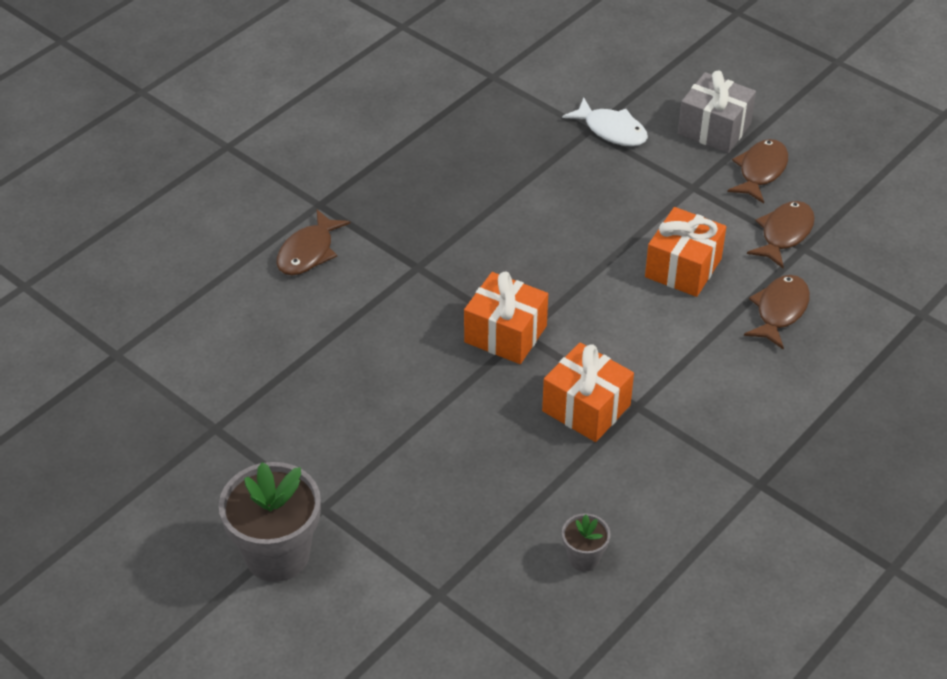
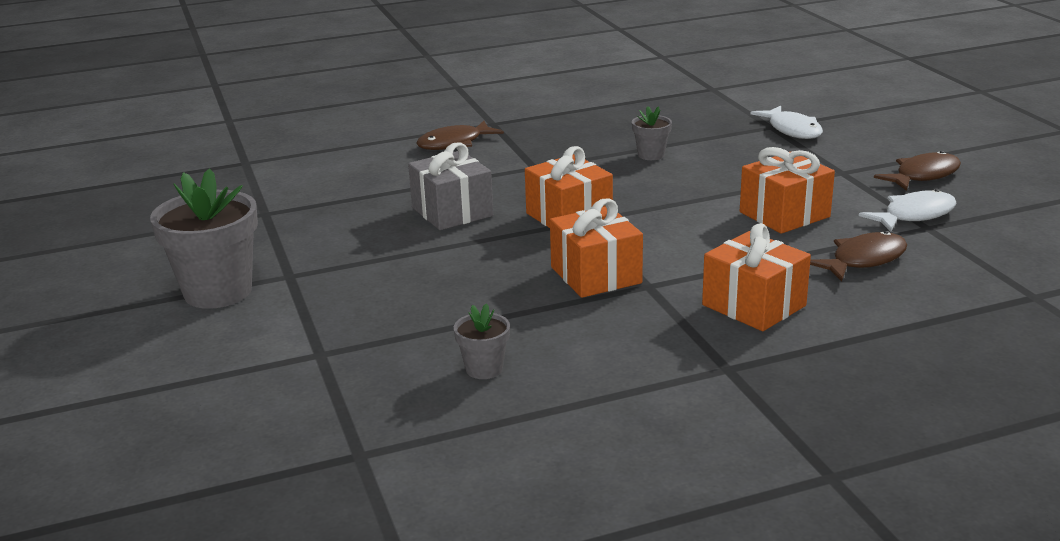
camera: 30 degrees right, 20 degrees down
(511, 212) = (651, 155): none -> grey flower pot
(714, 129) = (896, 145): grey gift -> grey gift (452, 212)
(733, 401) = (754, 305): none -> orange gift
(784, 234) = (914, 215): brown fish -> white fish

